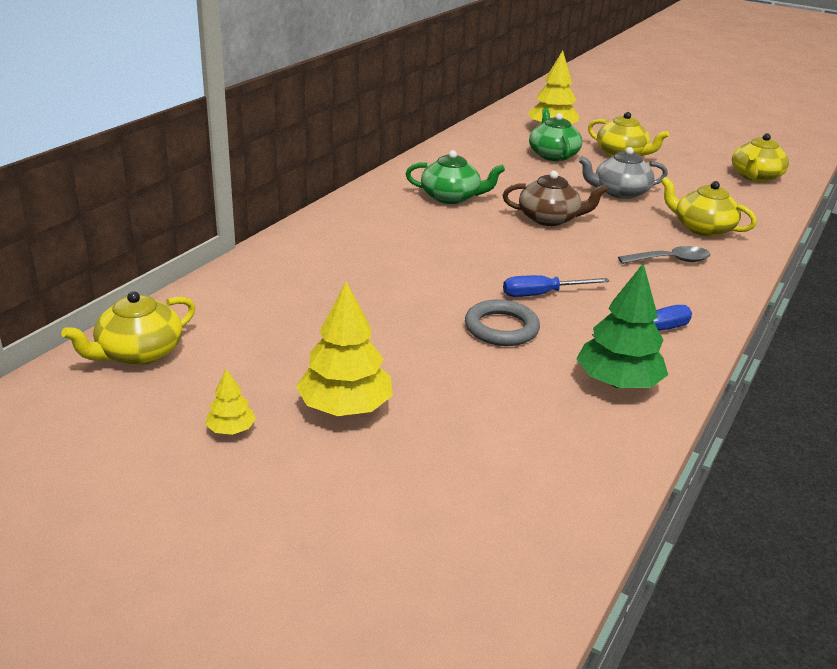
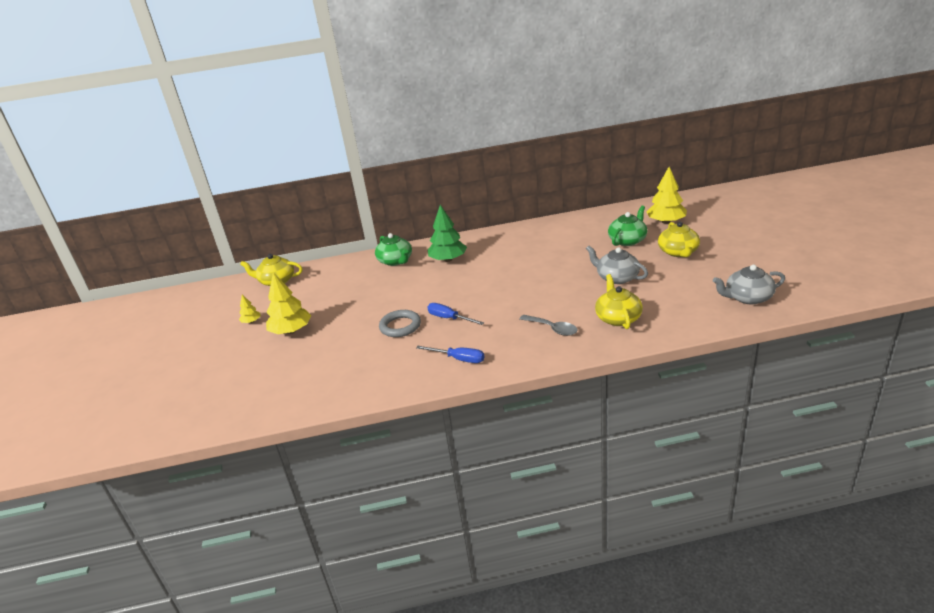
camera: 55 degrees right, 0 degrees up
(451, 197) = (513, 251): green teapot -> green teapot (395, 261)
(549, 219) = (538, 280): brown teapot -> none
(617, 383) = (394, 373): green tree -> green tree (448, 259)
(755, 176) = (747, 297): yellow teapot -> grey teapot

